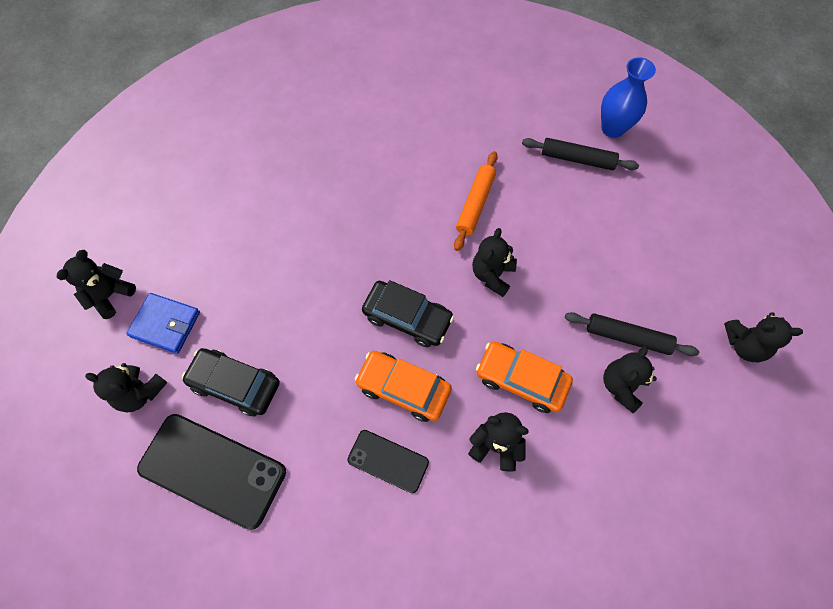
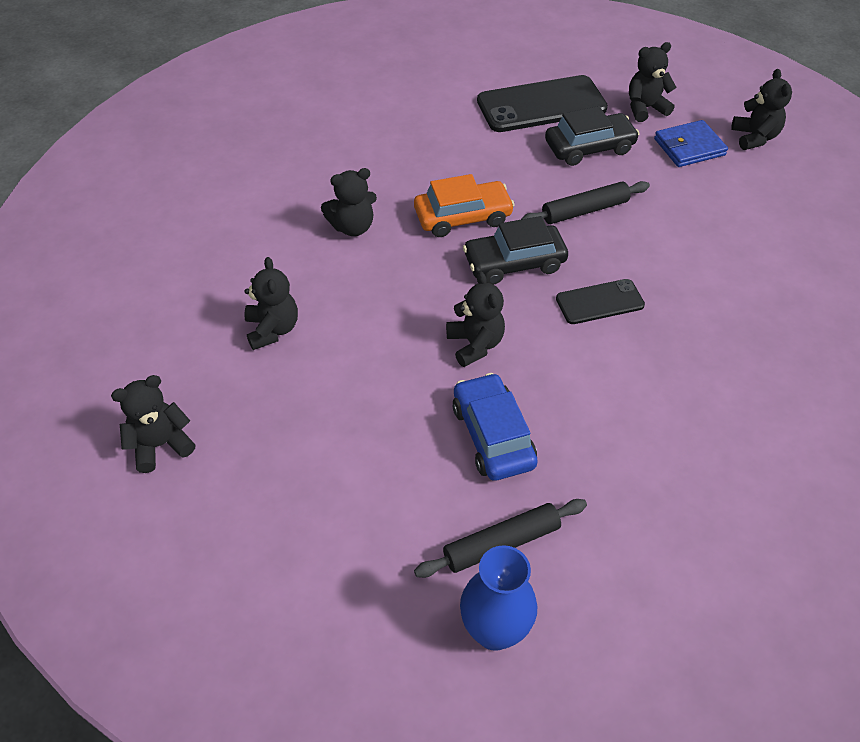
camera: 140 degrees right, 15 degrees down
(388, 461) = (427, 173): black phone -> black phone (599, 302)
(475, 204) = (562, 401): orange rolling pin -> none
(521, 380) = (369, 280): orange car -> none
(533, 212) = (492, 435): none -> blue car
(627, 337) = (294, 374): black rolling pin -> black rolling pin (584, 210)

